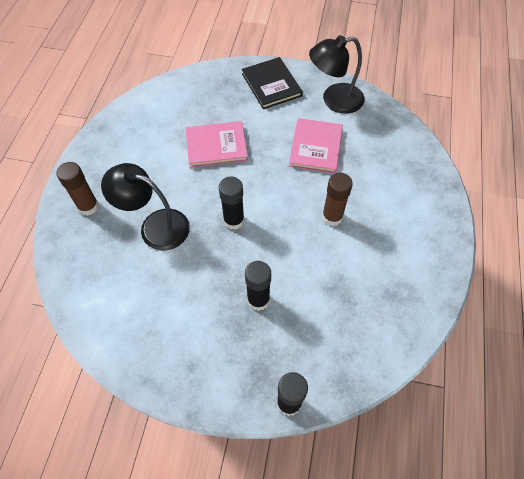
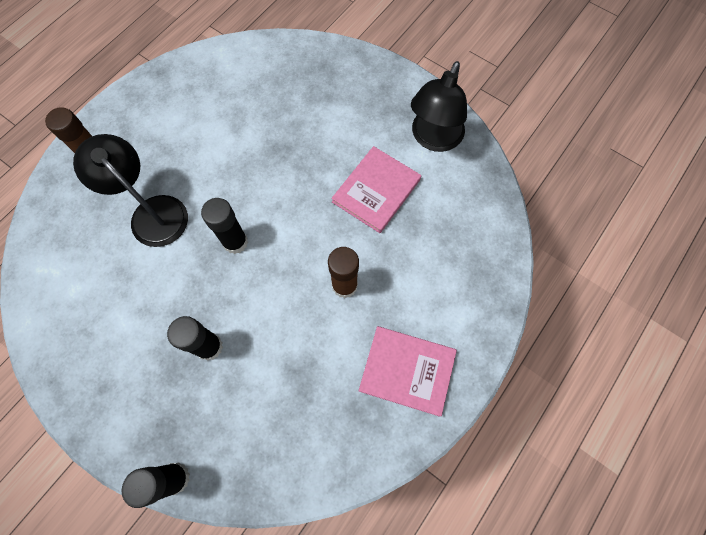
camera: 25 degrees right, 10 degrees up
(216, 146) = (267, 143): pink book -> pink book (407, 371)
(271, 85) = (371, 90): black book -> none
(334, 100) = (433, 139): black lamp -> black lamp turned 75 degrees counterclockwise

